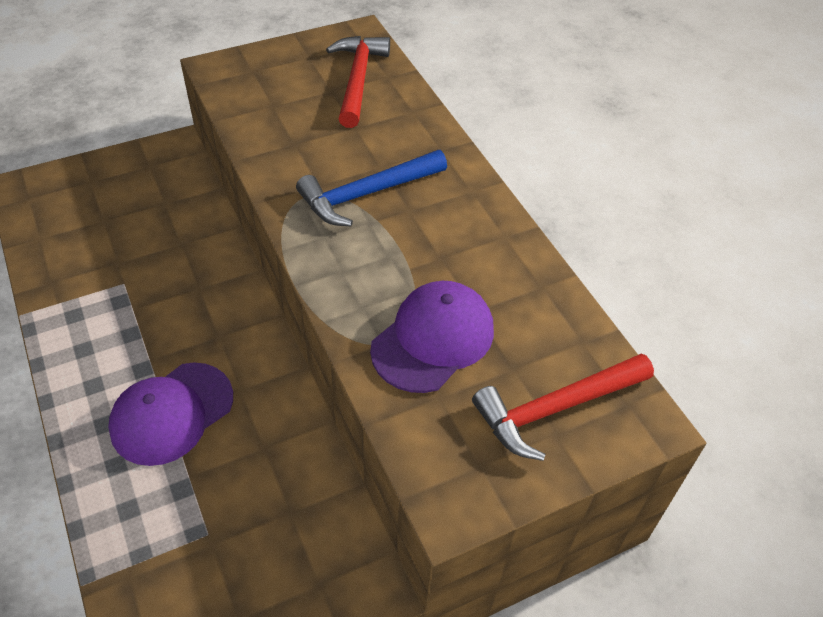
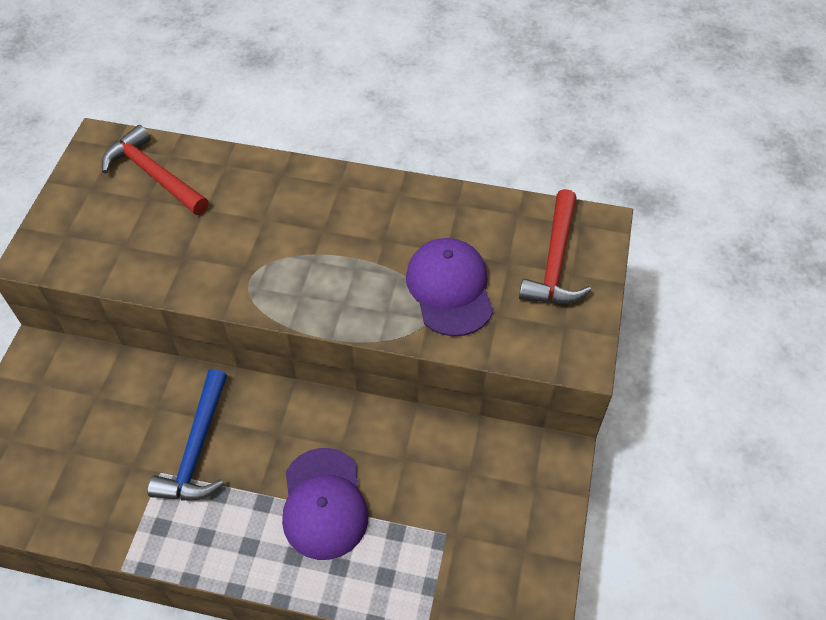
camera: 50 degrees left, 5 degrees up
(367, 194) = (284, 244): blue hammer -> blue hammer (197, 449)

